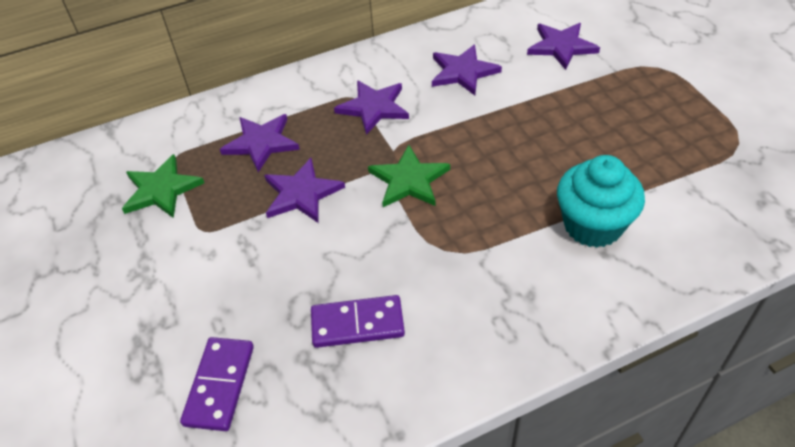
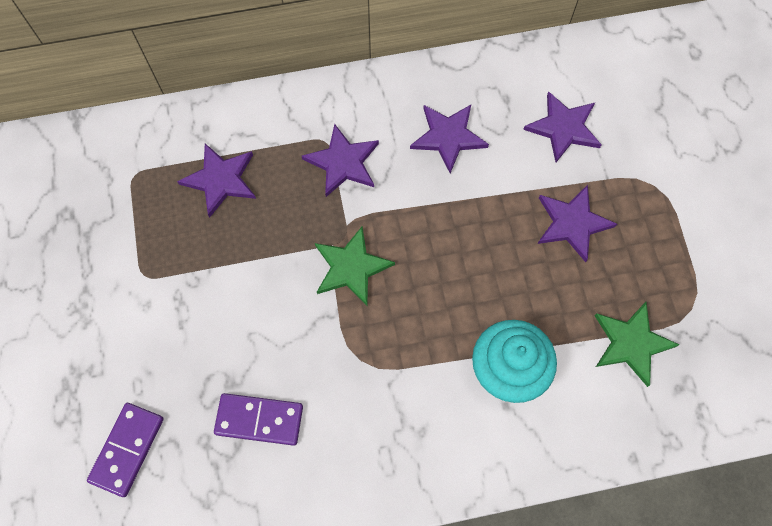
camera: 10 degrees right, 20 degrees up
(161, 189) = (114, 214): green star -> green star (631, 343)
(301, 193) = (245, 255): purple star -> purple star (572, 223)

